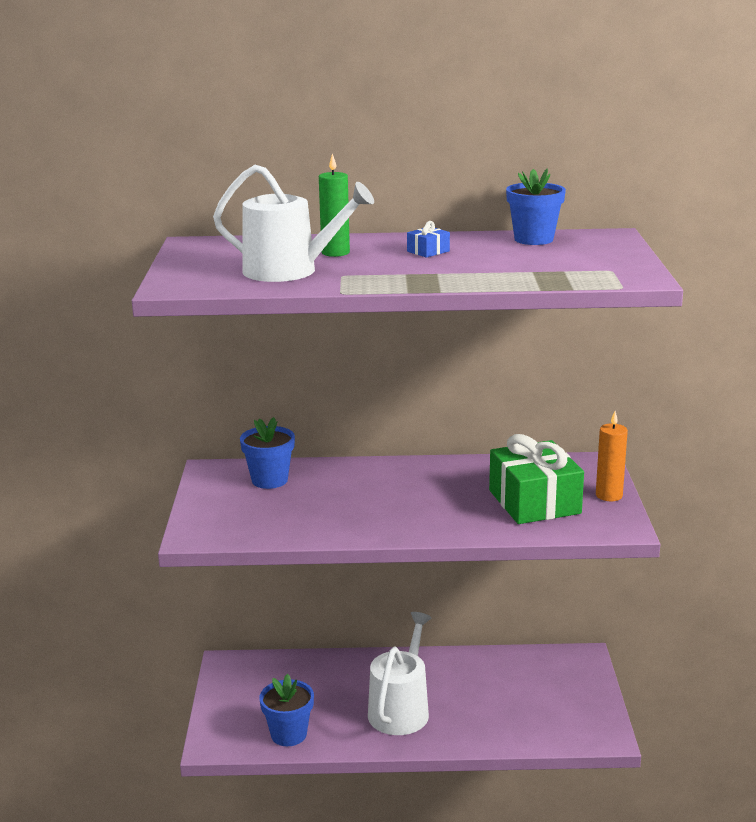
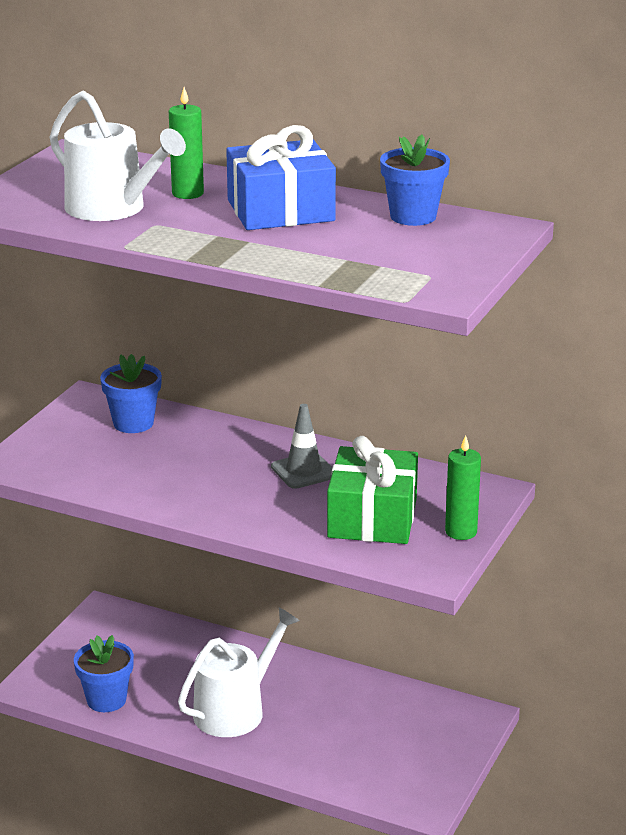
camera: 25 degrees right, 5 degrees up
(428, 251) = (280, 210): blue gift -> blue gift, size x2.48
(445, 482) = (304, 471): none -> grey traffic cone
(609, 495) = (461, 532): orange candle -> green candle

